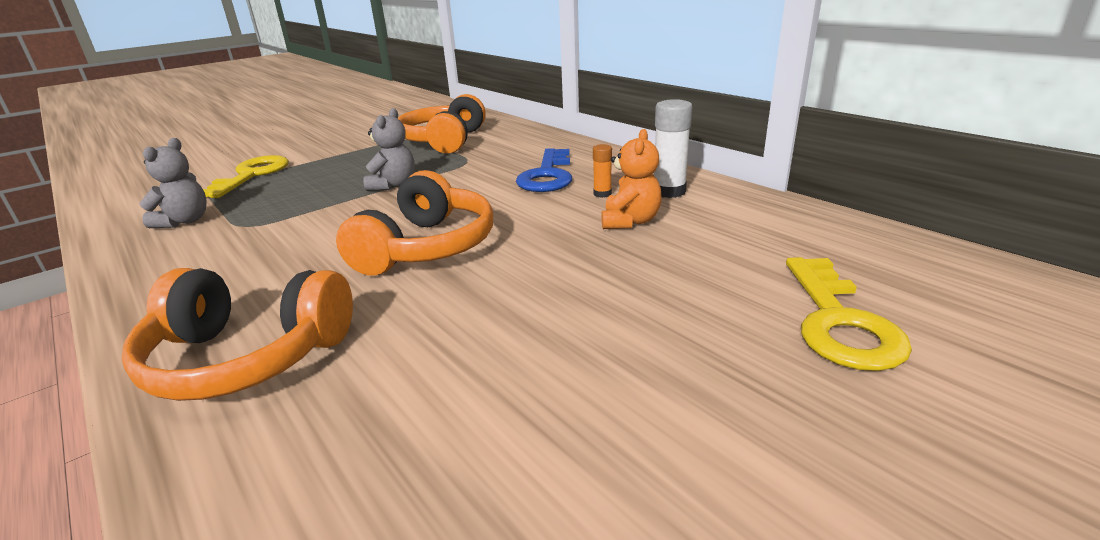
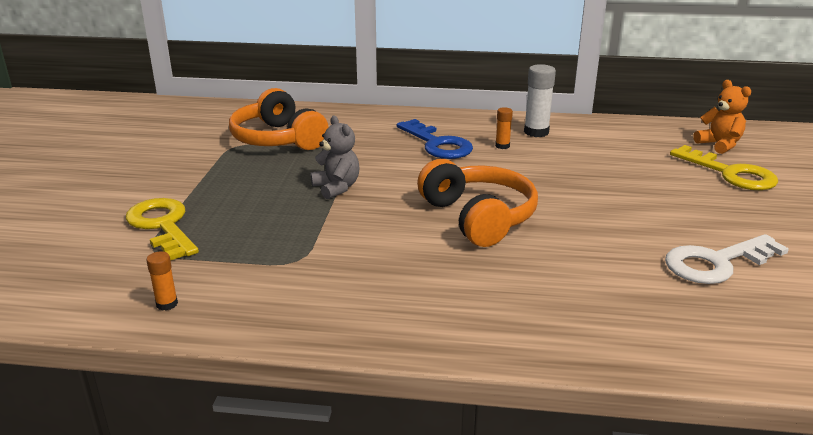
camera: 45 degrees left, 0 degrees up
(133, 223) = (167, 304): none -> orange glue stick
(185, 221) = (222, 281): grey teddy bear -> none
(247, 356) = (536, 313): orange headphones -> none
(534, 422) = (716, 263): none -> white key
(630, 221) = (555, 158): orange teddy bear -> orange teddy bear (719, 145)

